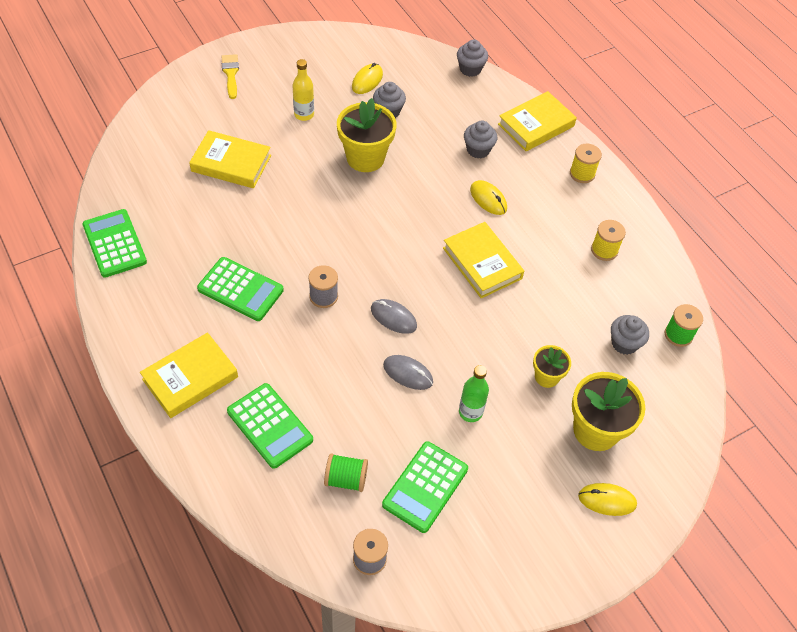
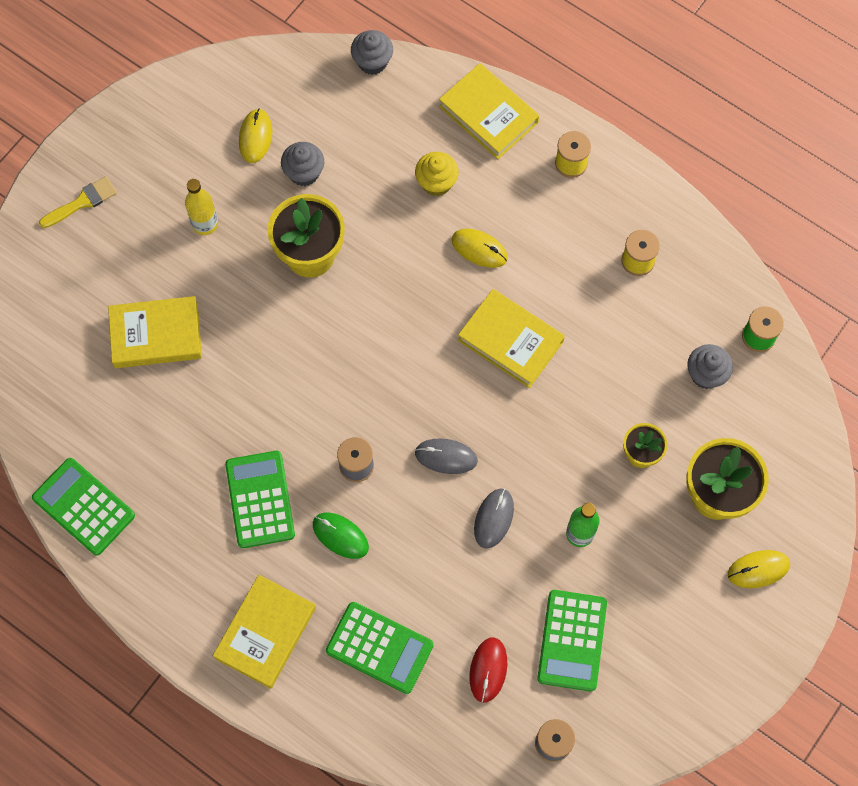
camera: 20 degrees left, 15 degrees up
(231, 74) = (82, 202): yellow brush -> yellow brush turned 90 degrees clockwise
(240, 289) = (260, 499): green calculator -> green calculator turned 105 degrees counterclockwise
(285, 337) = (340, 536): none -> green mouse
(346, 479) = (488, 670): green spool -> red mouse
(408, 373) = (493, 518): grey mouse -> grey mouse turned 75 degrees counterclockwise
(478, 150) = (436, 182): grey cupcake -> yellow cupcake
(536, 125) = (488, 114): yellow book -> yellow book turned 75 degrees counterclockwise

